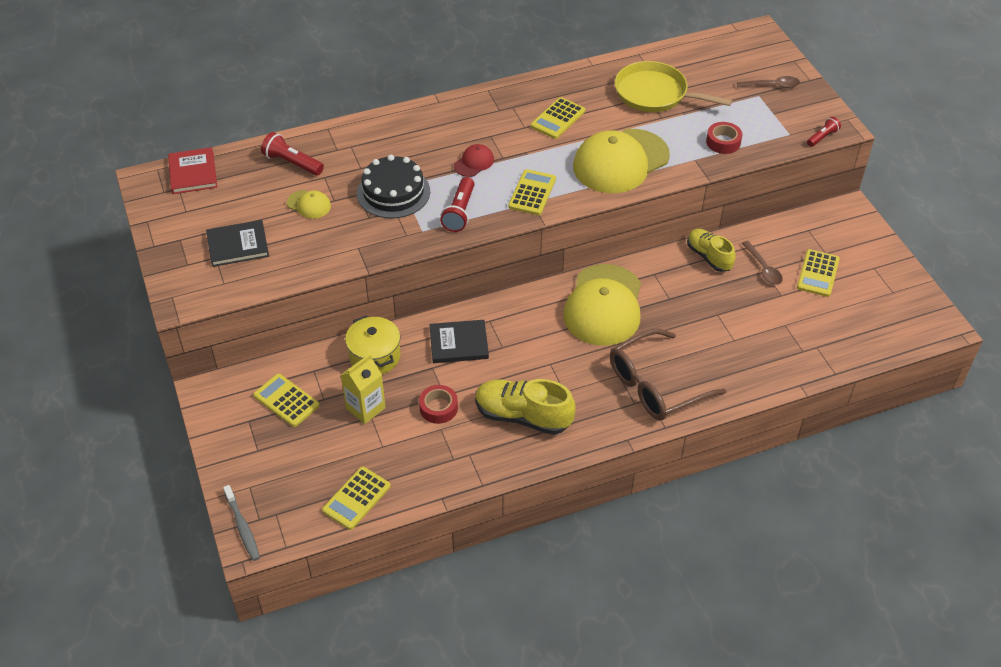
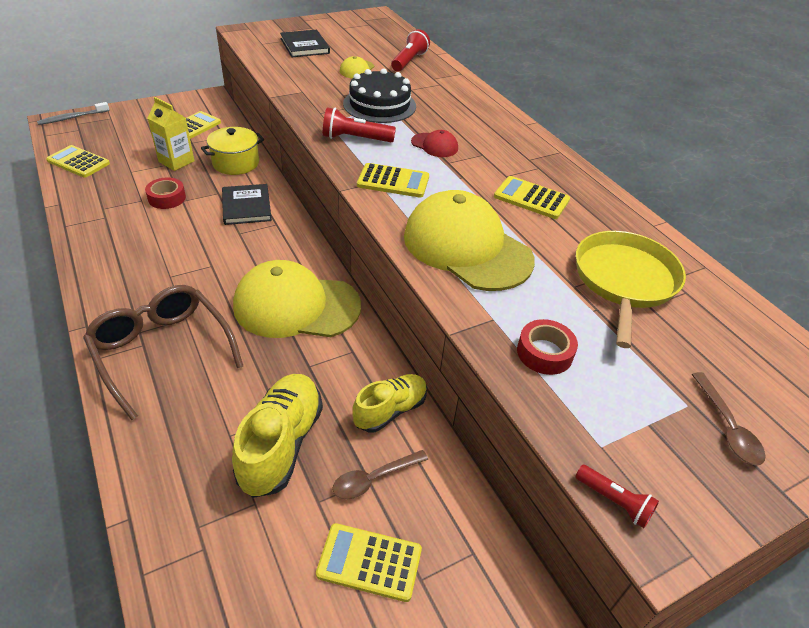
camera: 80 degrees right, 5 degrees down
(193, 173) = (387, 28): red book -> none
(523, 416) = (142, 248): yellow shoe -> yellow shoe (281, 444)

